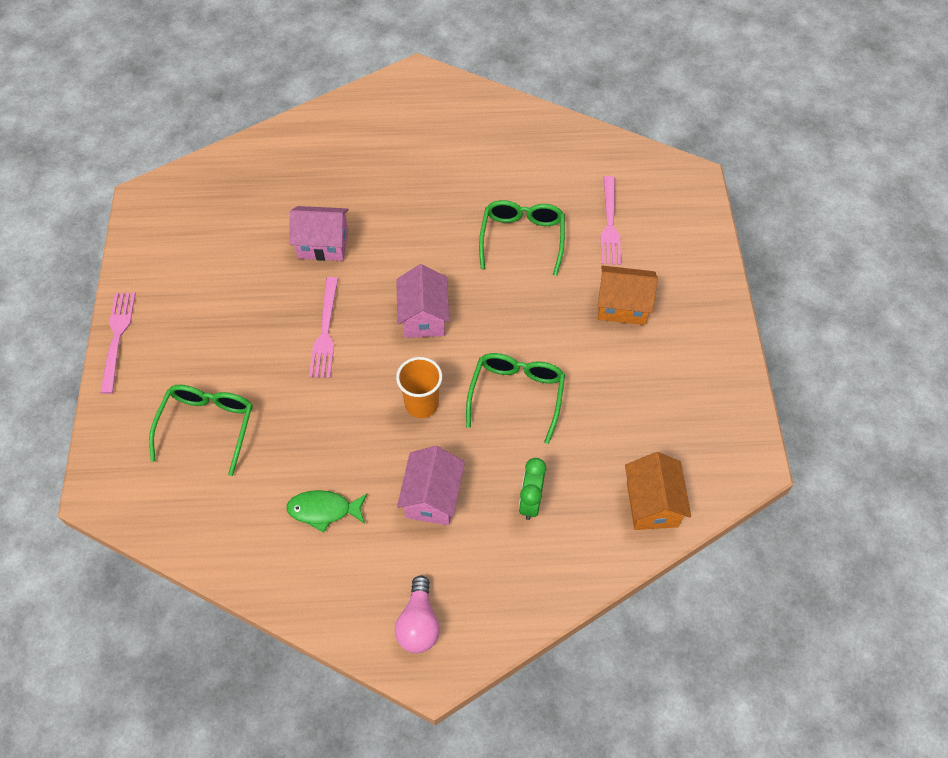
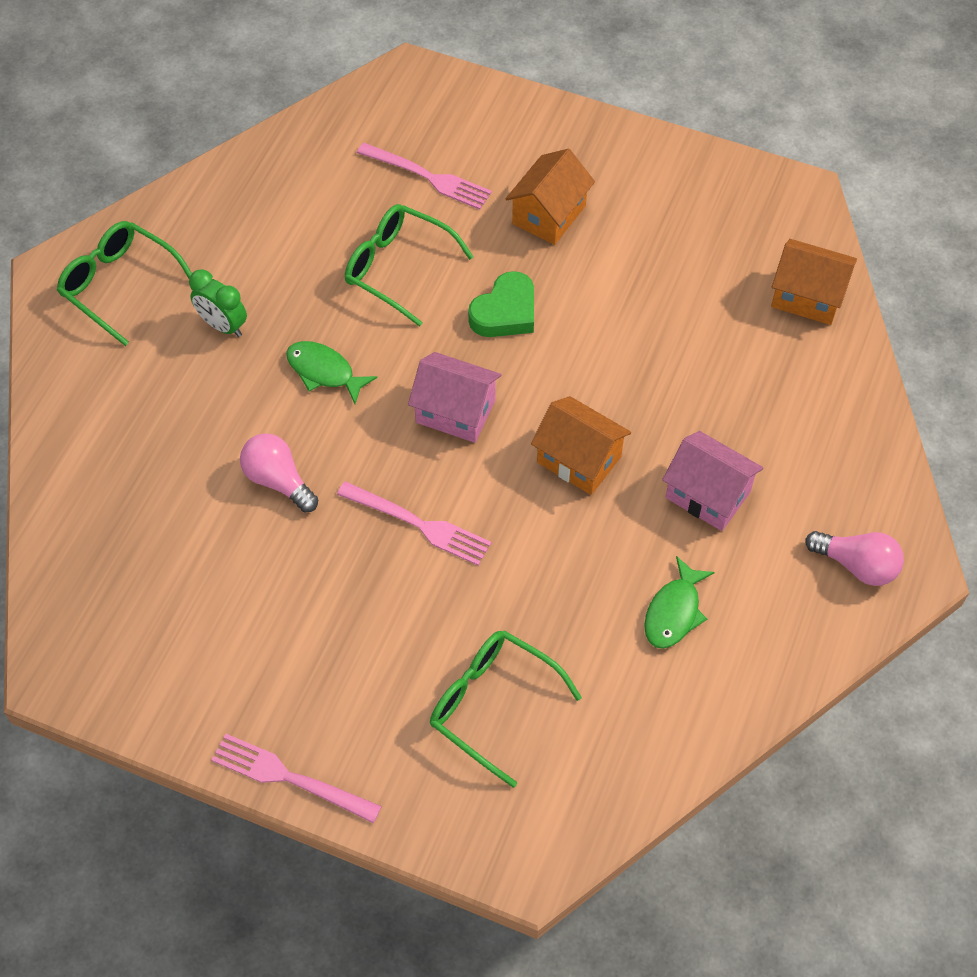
camera: 65 degrees left, 0 degrees up
(323, 244) = (278, 480): pink house -> pink light bulb
(417, 233) = (324, 372): none -> green fish
(421, 404) = (579, 459): orange cup -> orange house
(516, 395) = (615, 362): green glasses -> green glasses (120, 285)
(521, 313) = (505, 312): none -> green heart
(530, 502) = (756, 403): green clock -> green clock (223, 326)

